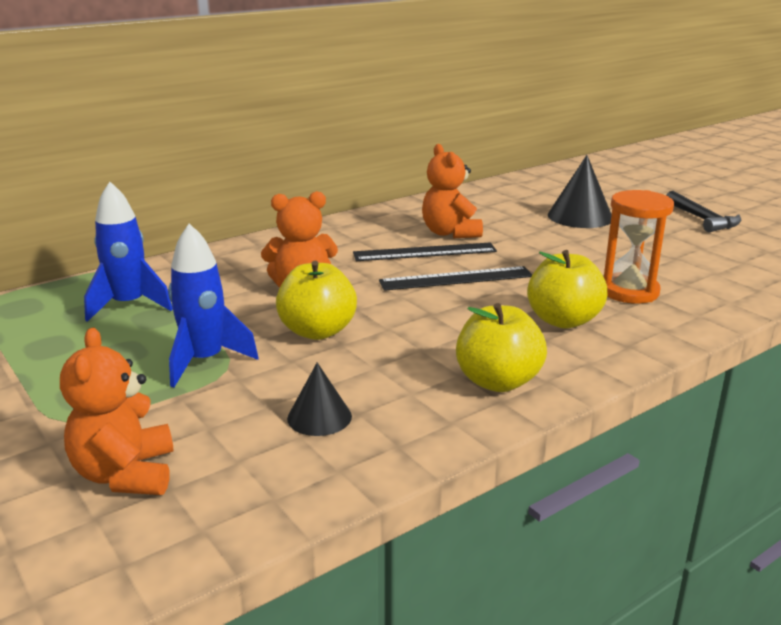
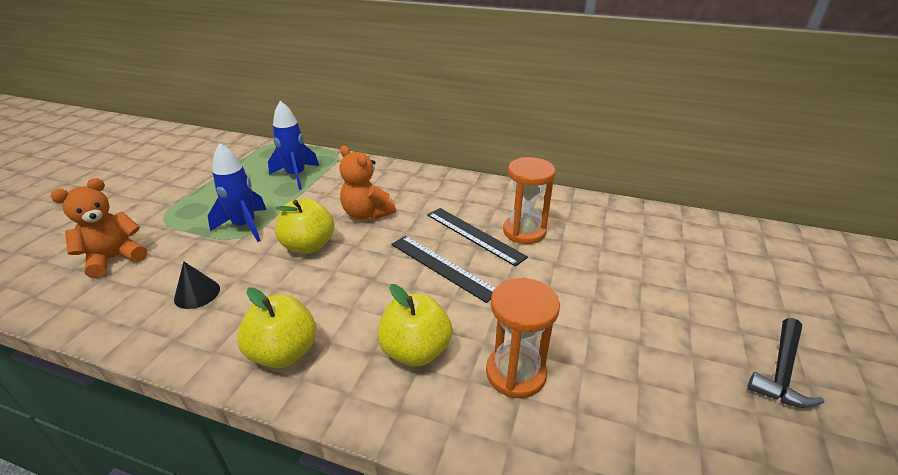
camera: 55 degrees right, 10 degrees up
(450, 233) = (524, 231): orange teddy bear -> orange hourglass
(580, 216) = (656, 282): black cone -> none

